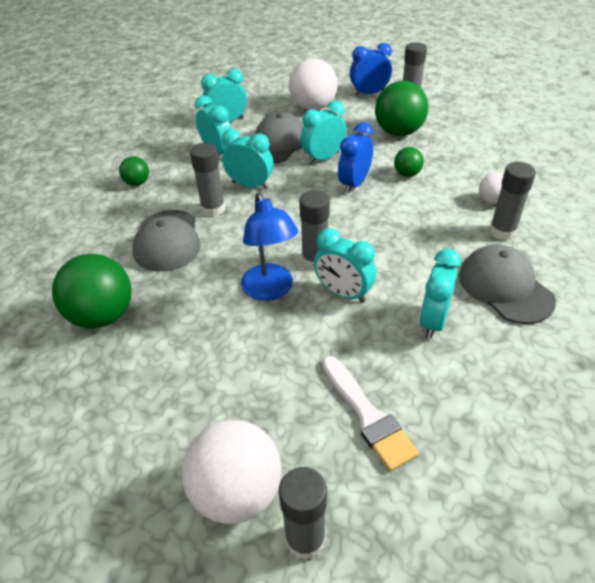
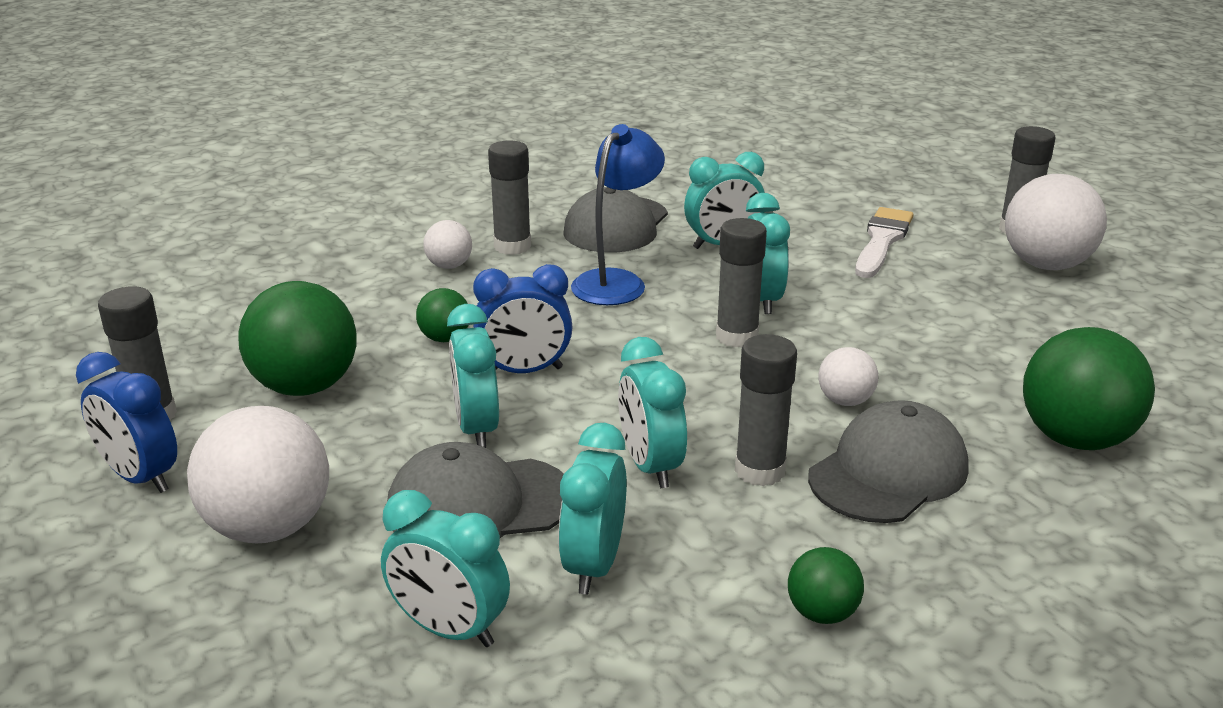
camera: 130 degrees left, 15 degrees down
(222, 261) = (845, 401): none -> white ball
(270, 290) = (832, 344): blue lamp -> blue lamp (617, 281)
(323, 158) = (477, 428): turquoise clock -> turquoise clock turned 60 degrees clockwise

